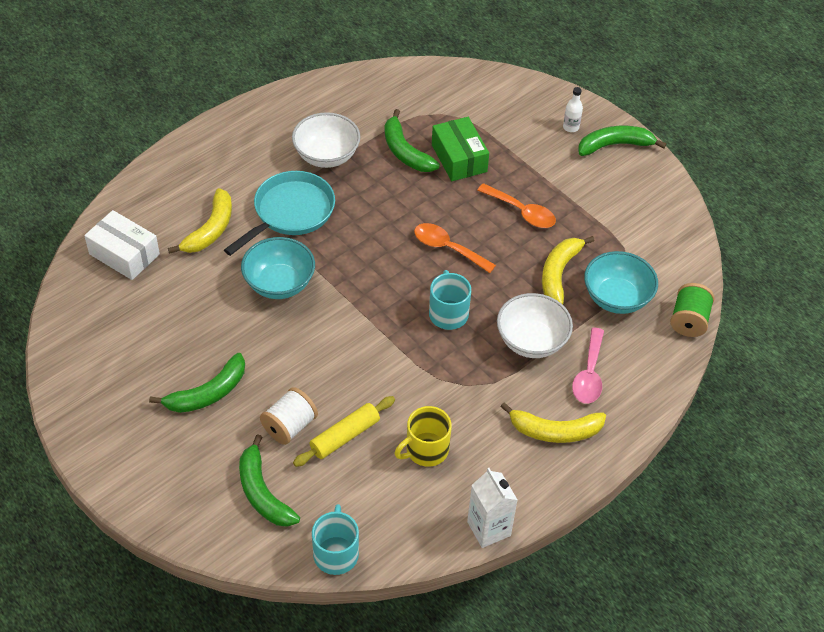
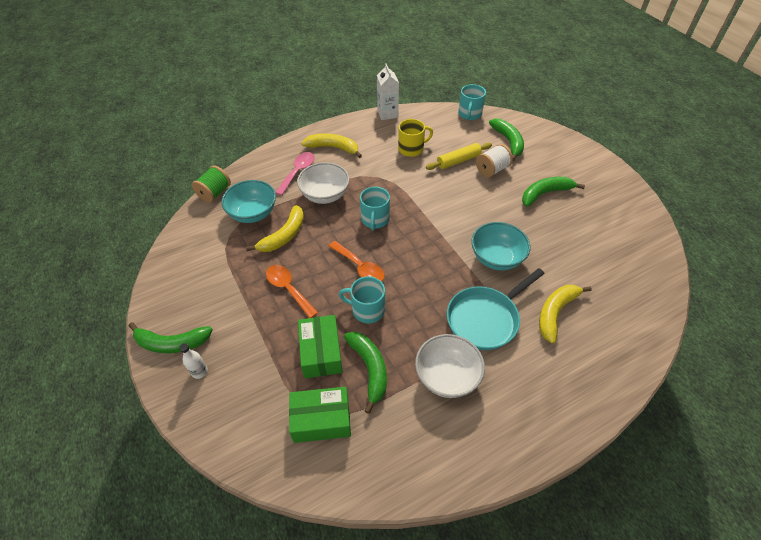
camera: 165 degrees left, 0 degrees up
(124, 254) = (627, 301): white box -> none
(424, 203) = (367, 310): none -> turquoise mug
(437, 109) = (321, 420): none -> green box

